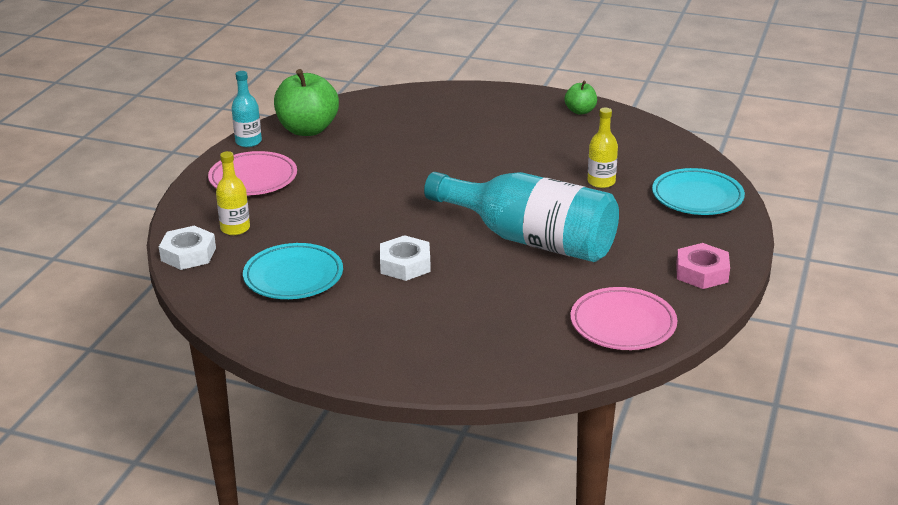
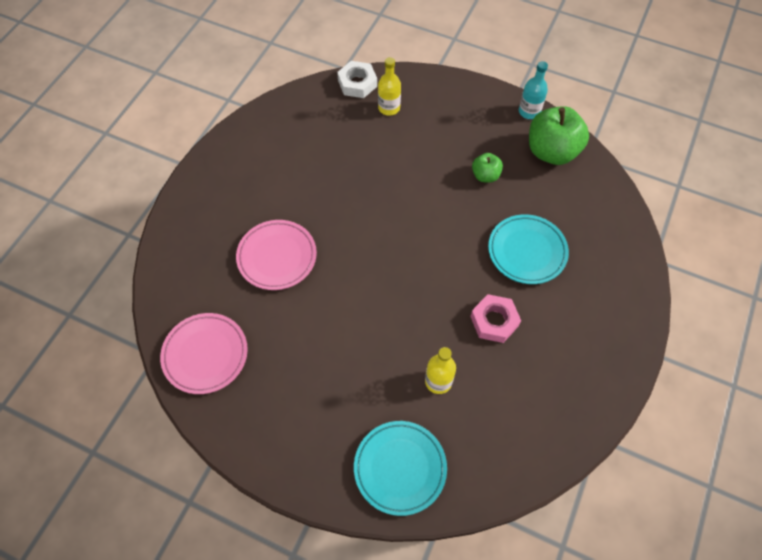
camera: 95 degrees right, 30 degrees up
(253, 179) = (465, 116): pink plate -> pink plate (277, 257)
(293, 277) = (316, 143): turquoise plate -> turquoise plate (527, 251)
(405, 264) = (320, 212): white nut -> none
(530, 239) = (343, 305): turquoise bottle -> none
(580, 111) = (595, 388): green apple -> green apple (485, 175)
(702, 272) = (266, 437): pink nut -> pink nut (494, 321)

